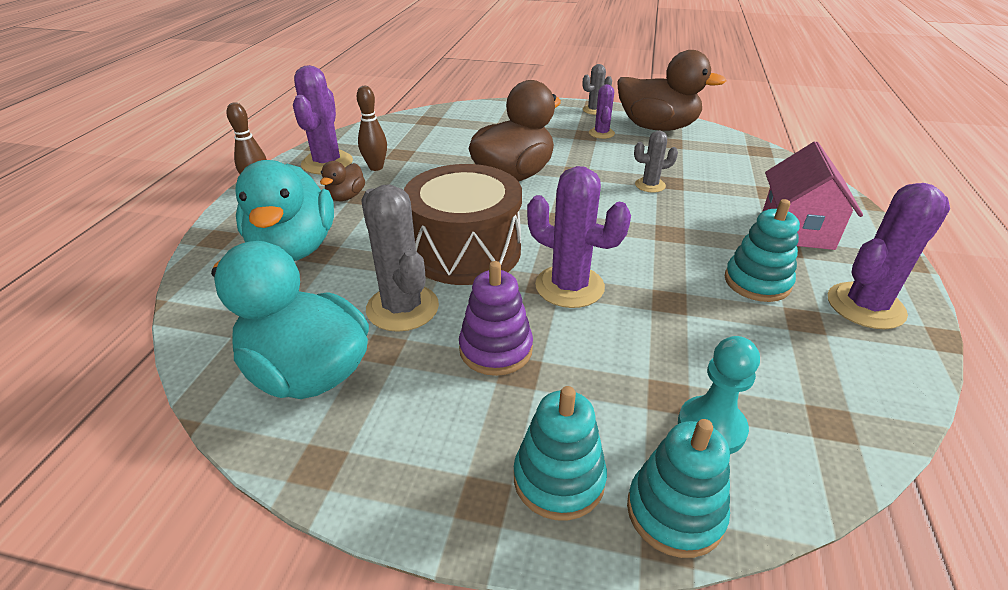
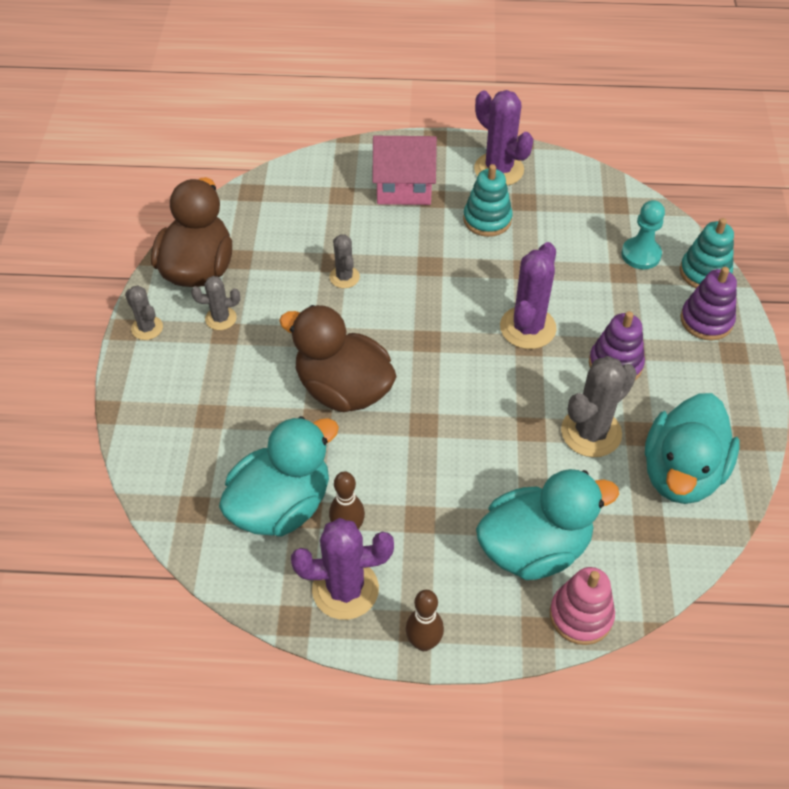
camera: 100 degrees left, 15 degrees up
(208, 263) = (581, 615): none -> pink stacking toy
(346, 197) = (425, 537): brown duck -> none
(413, 146) = (281, 505): none -> turquoise duck
(465, 251) = (498, 405): brown drum -> none
(559, 479) = (706, 320): turquoise stacking toy -> purple stacking toy
(601, 133) = (221, 318): purple cactus -> grey cactus

